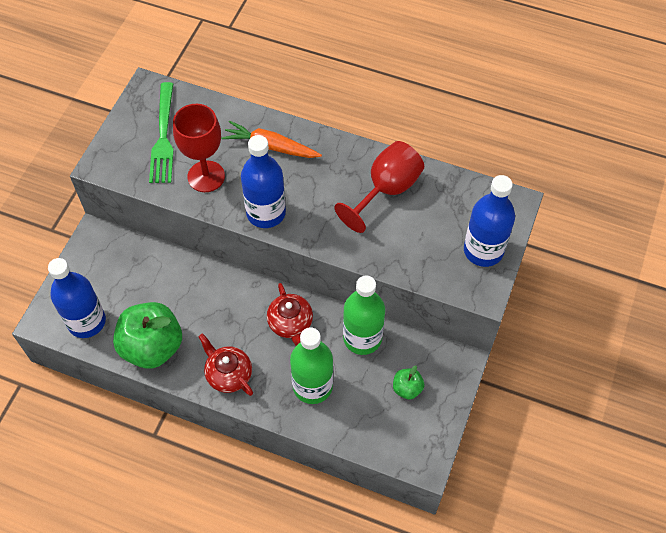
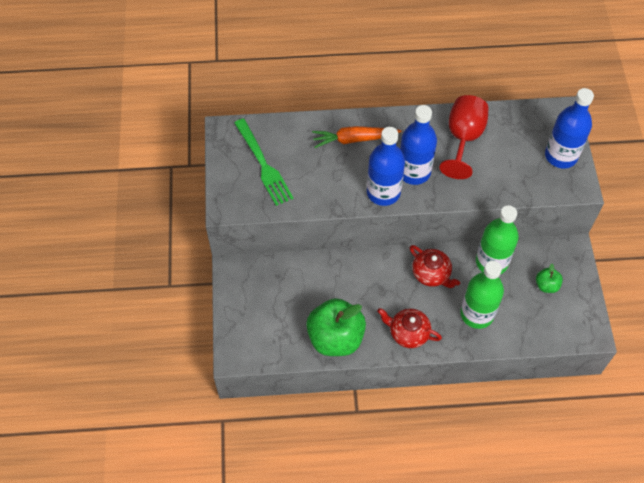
camera: 25 degrees left, 0 degrees up
(86, 321) = (270, 341): blue bottle -> blue bottle (414, 172)
(206, 176) = (318, 183): red goblet -> none

